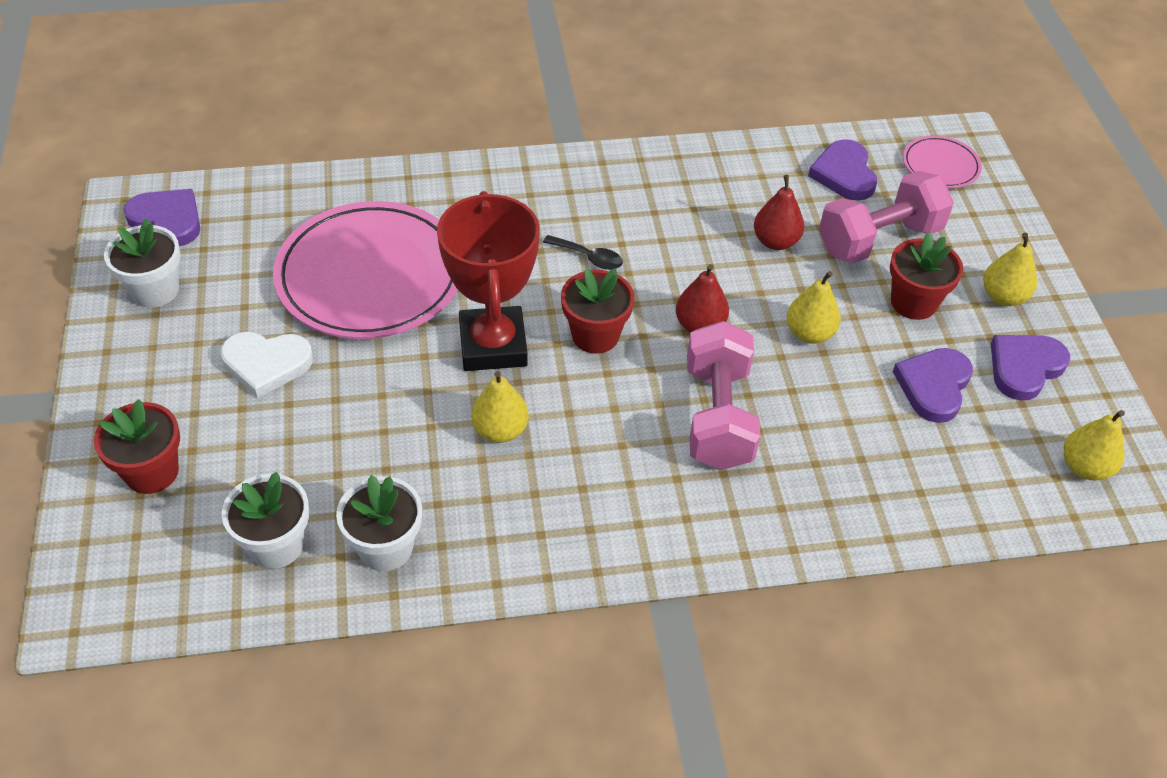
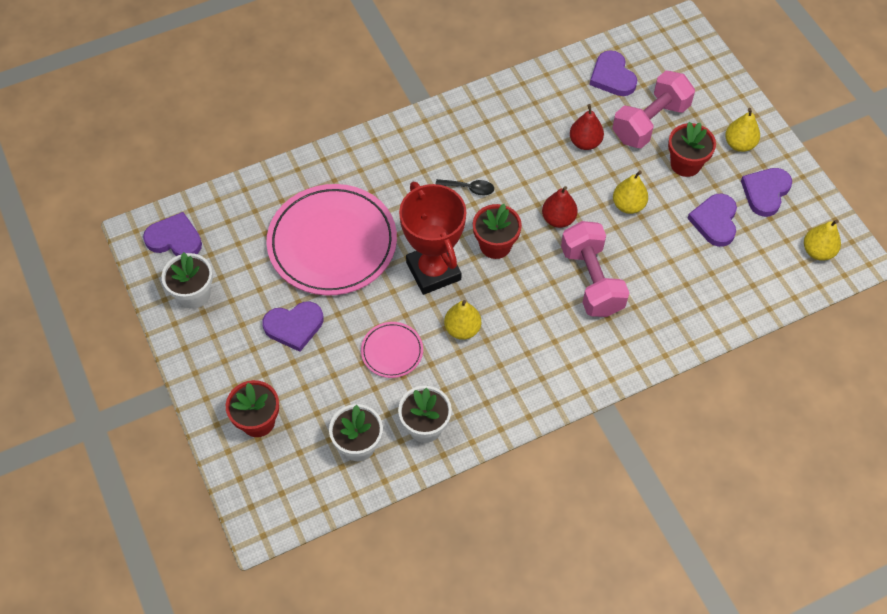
camera: 15 degrees left, 10 degrees up
(266, 364) = (294, 326): white heart -> purple heart
(940, 165) = (672, 53): pink plate -> pink plate (392, 351)

